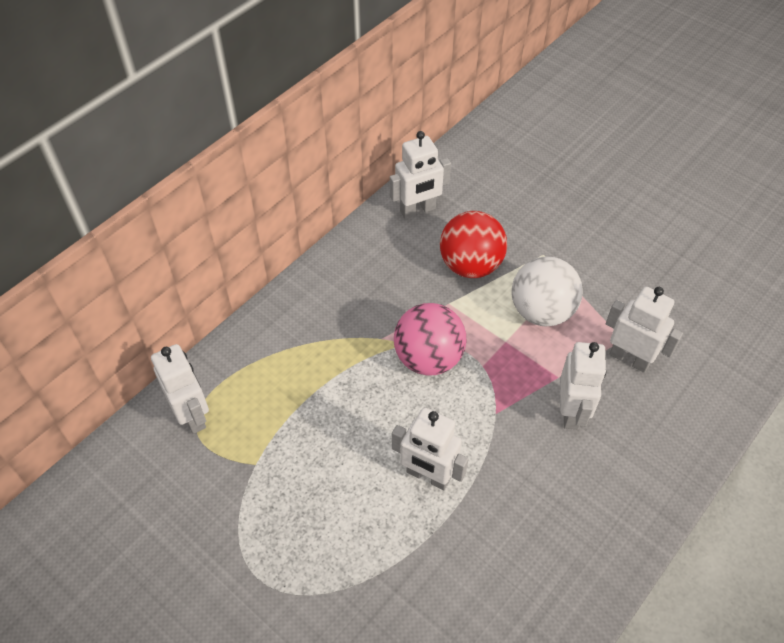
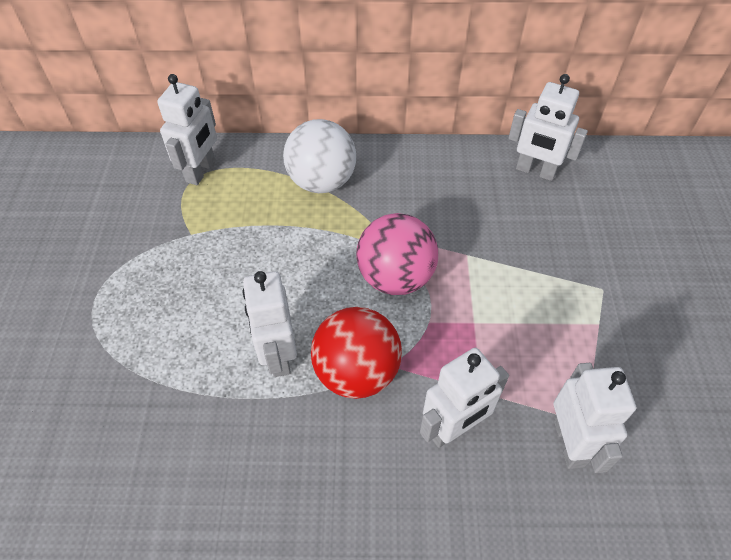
camera: 50 degrees right, 0 degrees up
(470, 265) = (524, 243): red ball -> red ball (356, 372)
(541, 311) = (538, 329): white ball -> white ball (322, 182)

